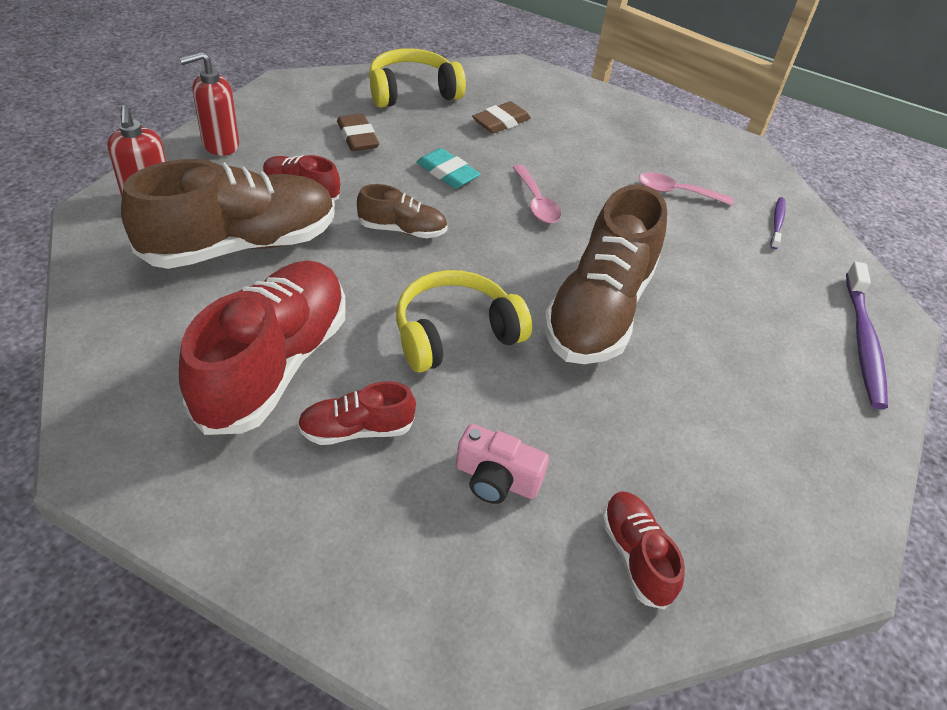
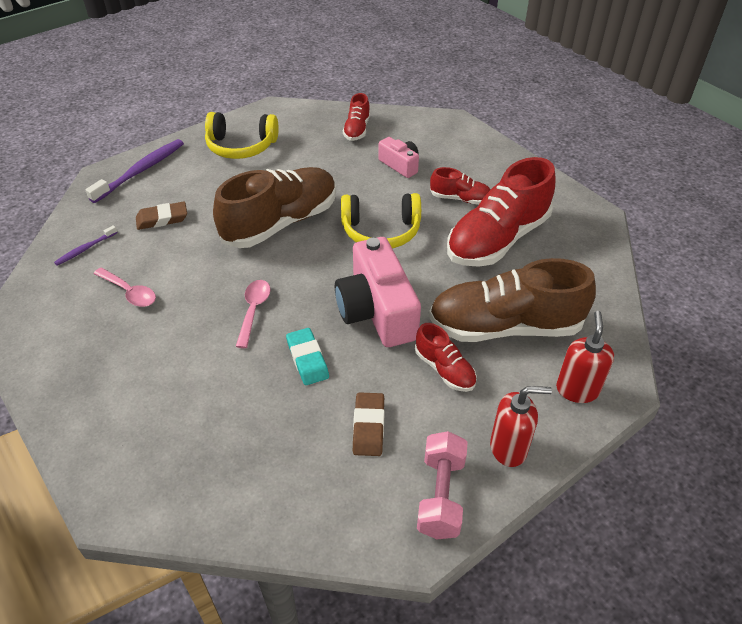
camera: 150 degrees left, 0 degrees up
(275, 109) = (441, 495): none -> pink dumbbell
(402, 230) = (377, 311): brown shoe -> pink camera
(412, 92) = (273, 489): yellow headphones -> yellow headphones (241, 146)
(501, 122) = (210, 414): brown eraser -> brown eraser (162, 219)

